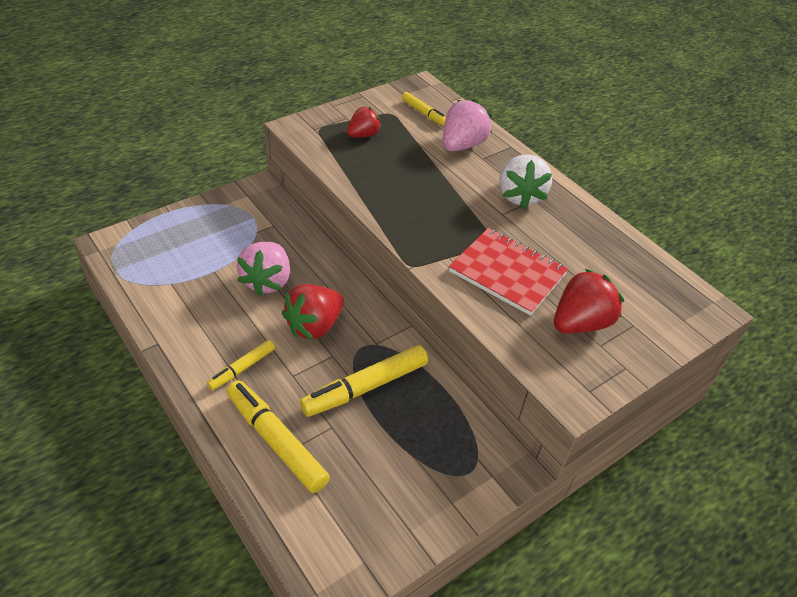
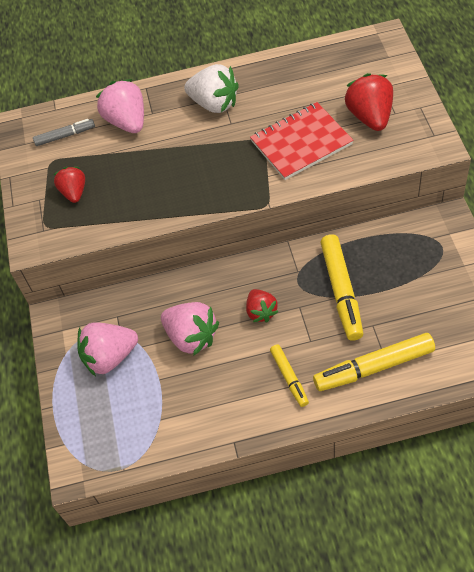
camera: 55 degrees left, 10 degrees up
(228, 232) = (110, 357): none -> pink strawberry
(314, 326) = (261, 312): red strawberry -> red strawberry, size x0.63
(424, 113) = (65, 136): yellow marker -> grey marker

